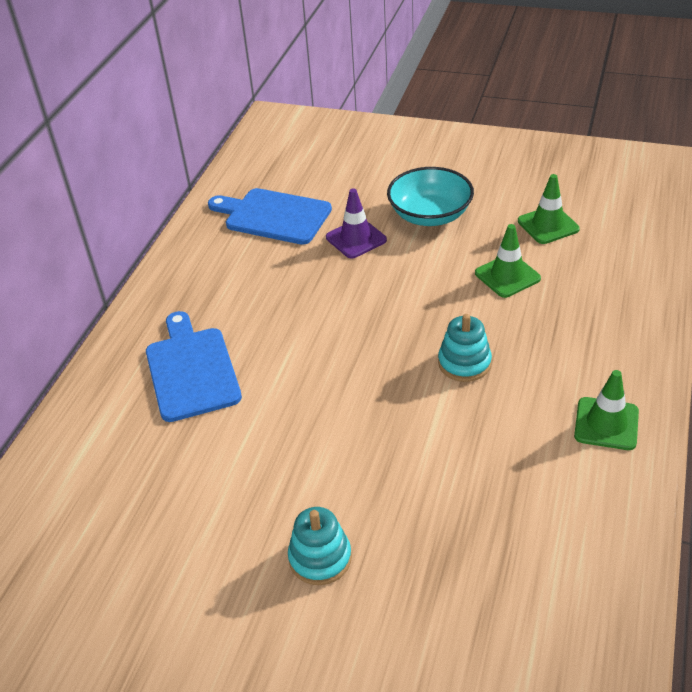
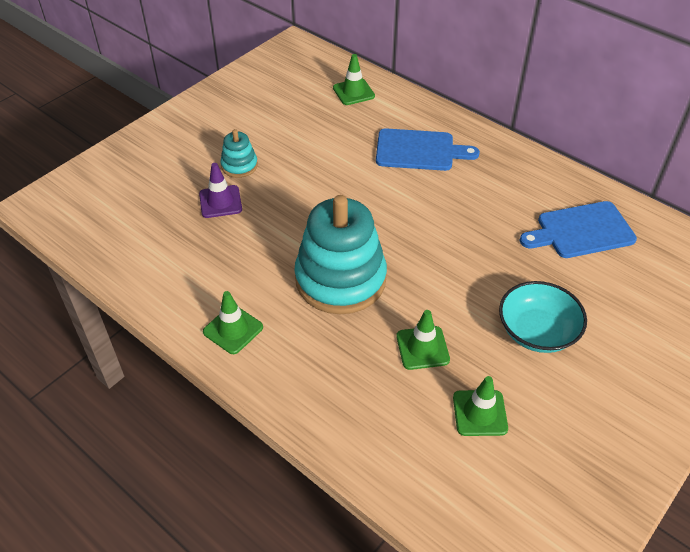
camera: 110 degrees right, 5 degrees up
(70, 488) = (353, 92): none -> green traffic cone
(273, 216) = (581, 231): blue cutting board -> blue cutting board turned 150 degrees counterclockwise
(356, 239) = (524, 270): purple traffic cone -> purple traffic cone (220, 202)
(464, 363) = (340, 279): turquoise stacking toy -> turquoise stacking toy, size x2.18

